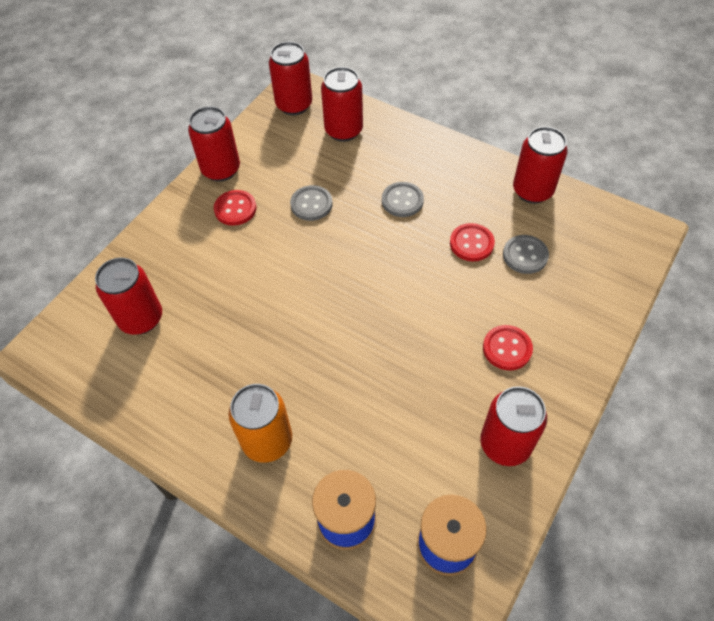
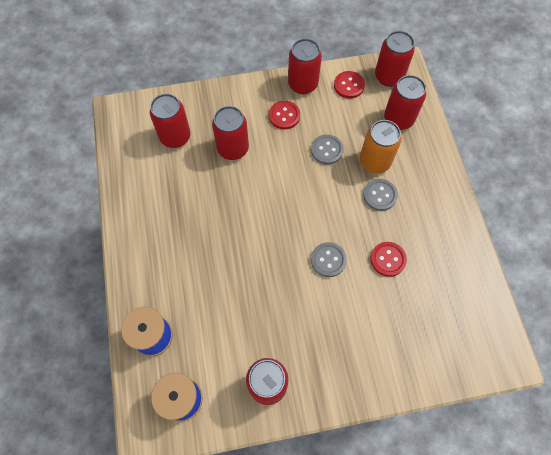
camera: 45 degrees right, 10 degrees up
(267, 441) = (162, 259): orange can -> orange can (374, 162)
(507, 348) = (332, 338): red button -> red button (349, 85)
(525, 255) = (410, 297): grey button -> grey button (328, 260)
(532, 191) = (467, 263): red can -> red can (233, 149)

